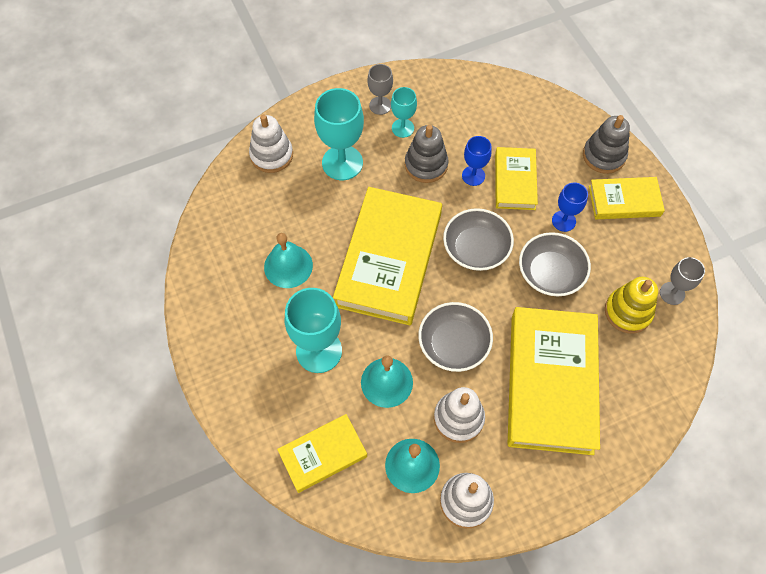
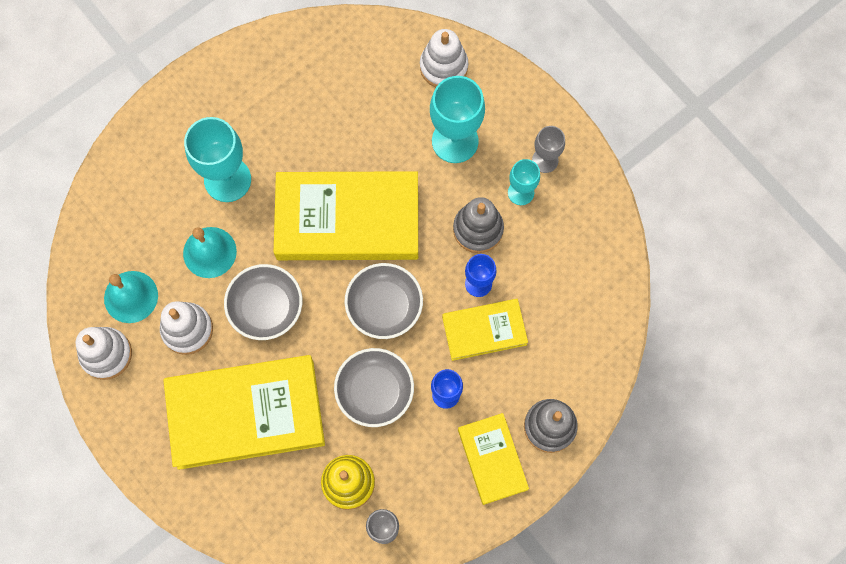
camera: 75 degrees right, 10 degrees up
(288, 266) = (314, 123): turquoise bell -> none
(323, 454) = (124, 213): yellow book -> none

